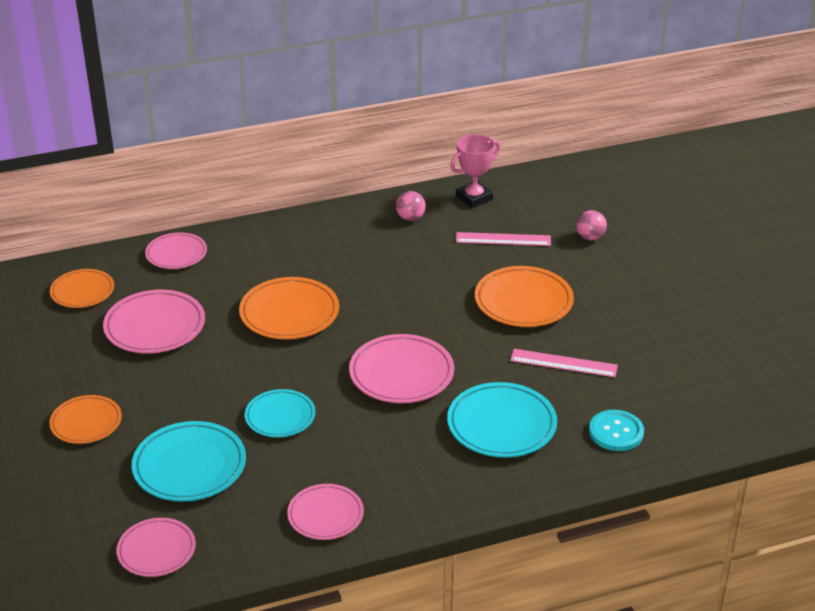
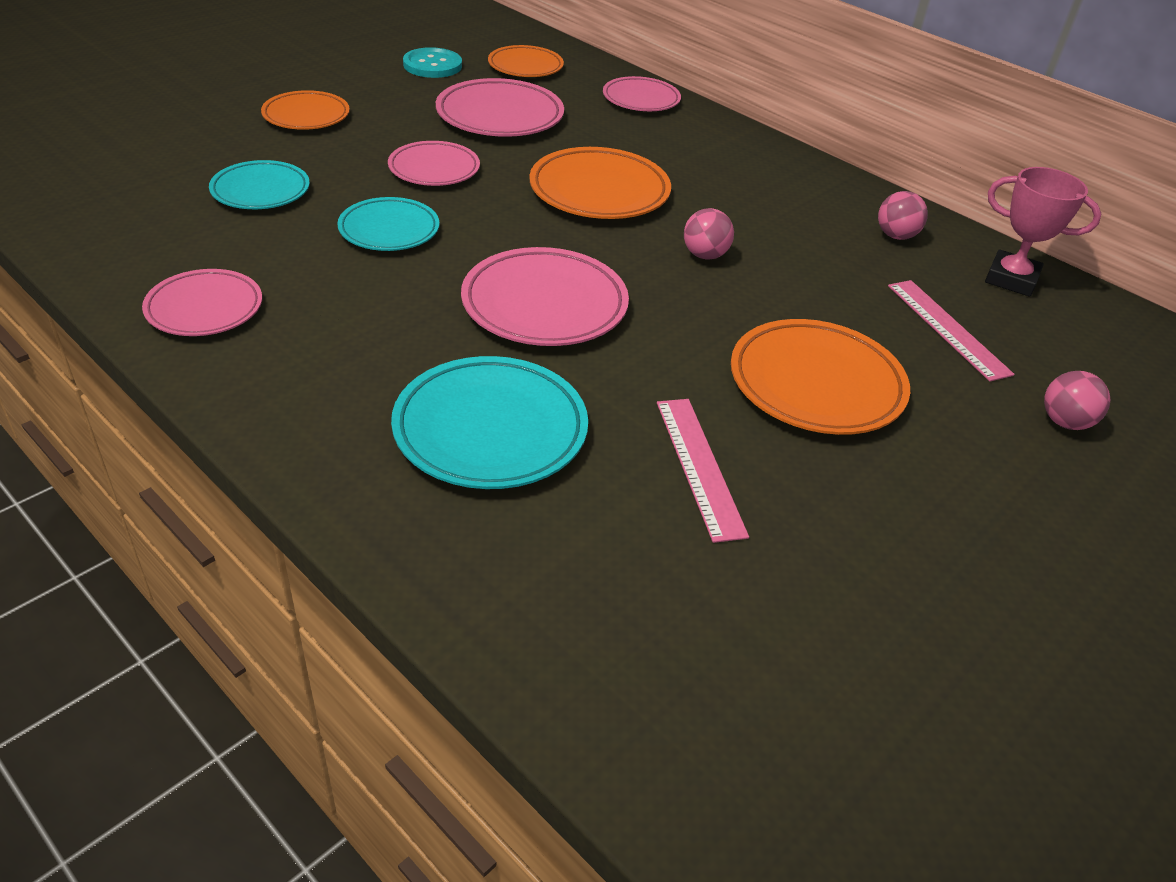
camera: 60 degrees right, 5 degrees up
(156, 551) = (99, 204): pink plate -> pink plate (434, 169)
(189, 466) = (260, 191): turquoise plate -> turquoise plate, size x0.65
(387, 296) = (705, 255): none -> pink ball
(616, 432) = (558, 580): turquoise button -> turquoise button (432, 65)

